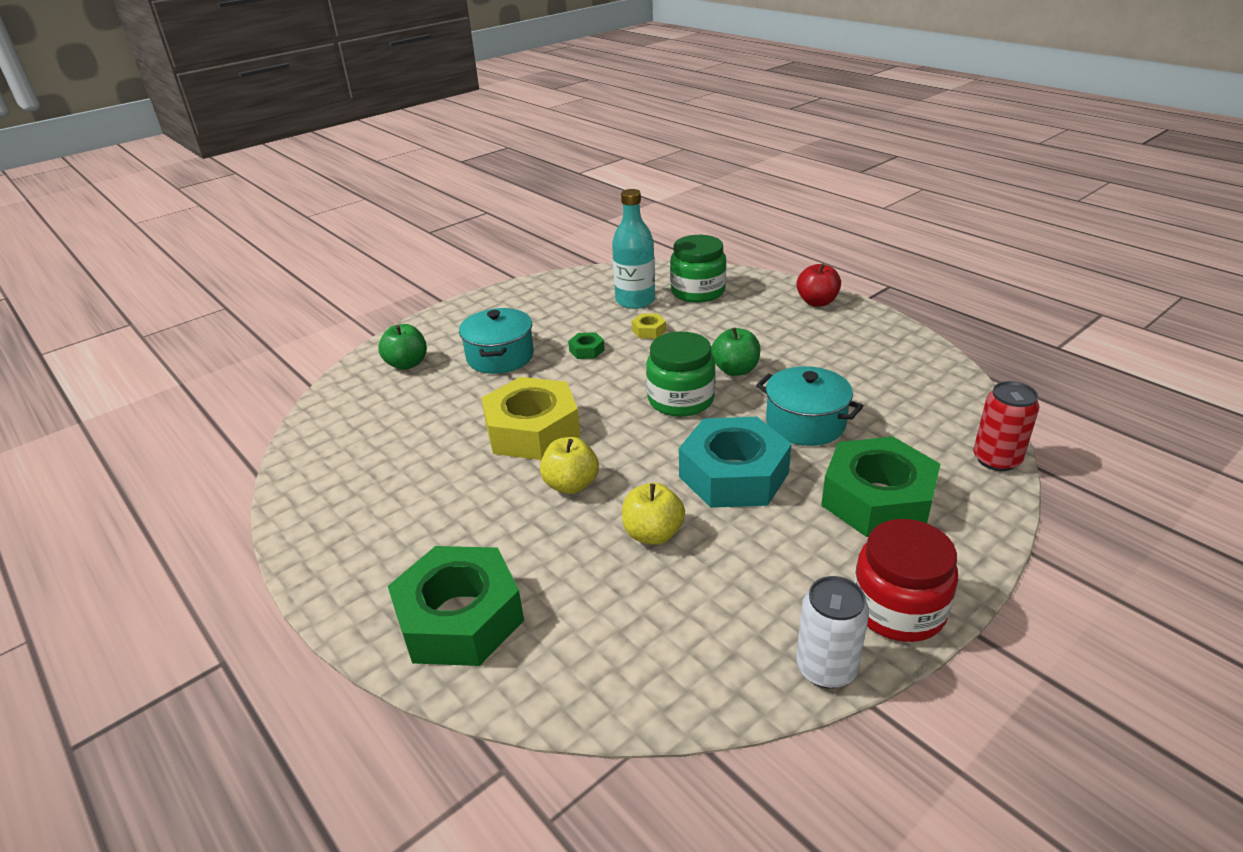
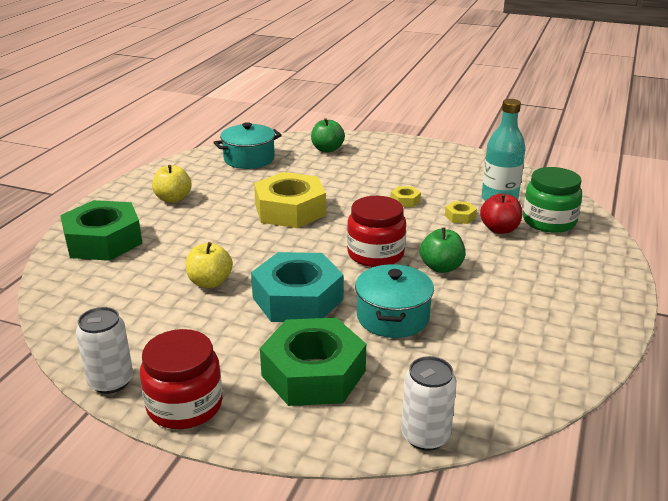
camera: 60 degrees right, 5 degrees down
(500, 357) = (365, 174): turquoise pot -> turquoise pot (249, 159)
(571, 485) = (242, 240): yellow apple -> yellow apple (173, 199)
(586, 350) = (405, 201): green nut -> yellow nut
(680, 400) = (375, 254): green jar -> red jar
(817, 302) = (606, 283): red apple -> red apple (499, 229)
(996, 459) = (425, 436): red can -> white can

